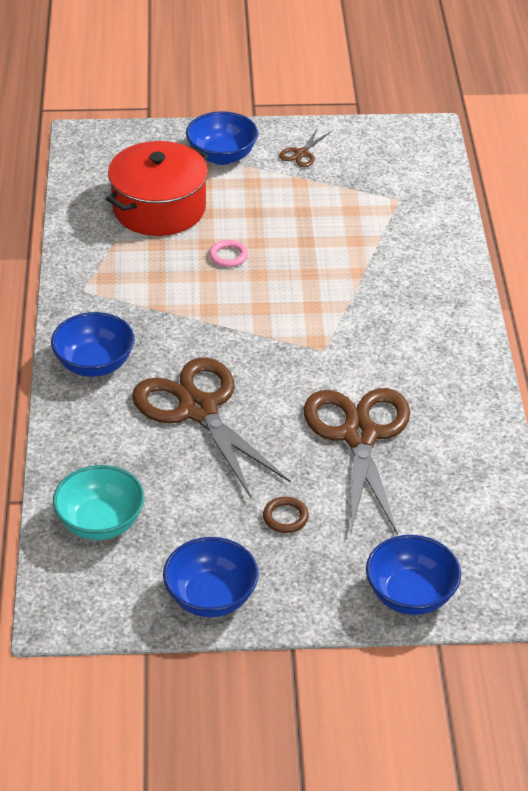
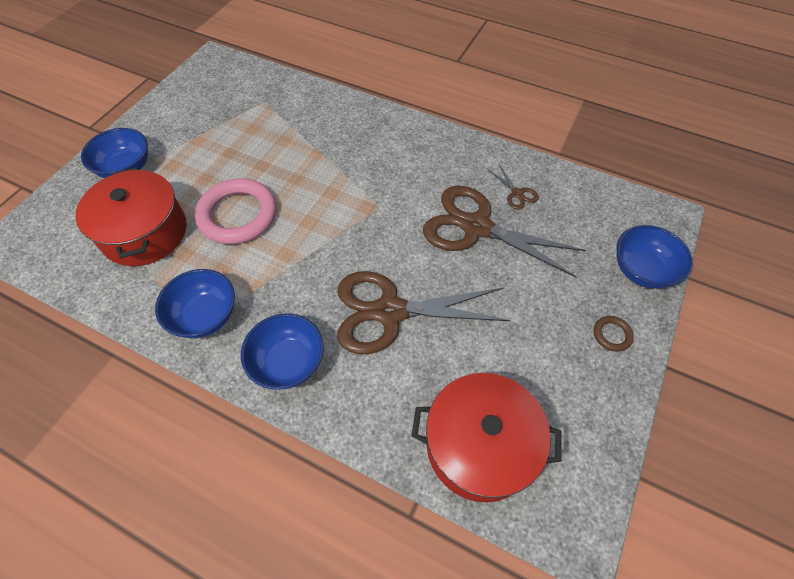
camera: 60 degrees left, 15 degrees up
(100, 523) = (479, 445): turquoise bowl -> red pot
(211, 597) = (599, 398): blue bowl -> blue bowl (205, 316)
(228, 256) = (238, 215): pink ring -> pink ring, size x2.38
(285, 517) = (535, 308): brown ring -> brown ring (612, 335)
(301, 153) = (170, 126): brown scissors -> brown scissors (517, 193)

